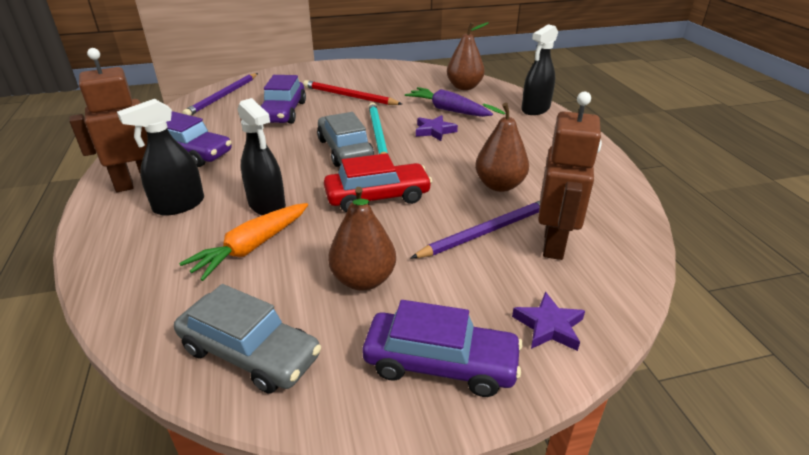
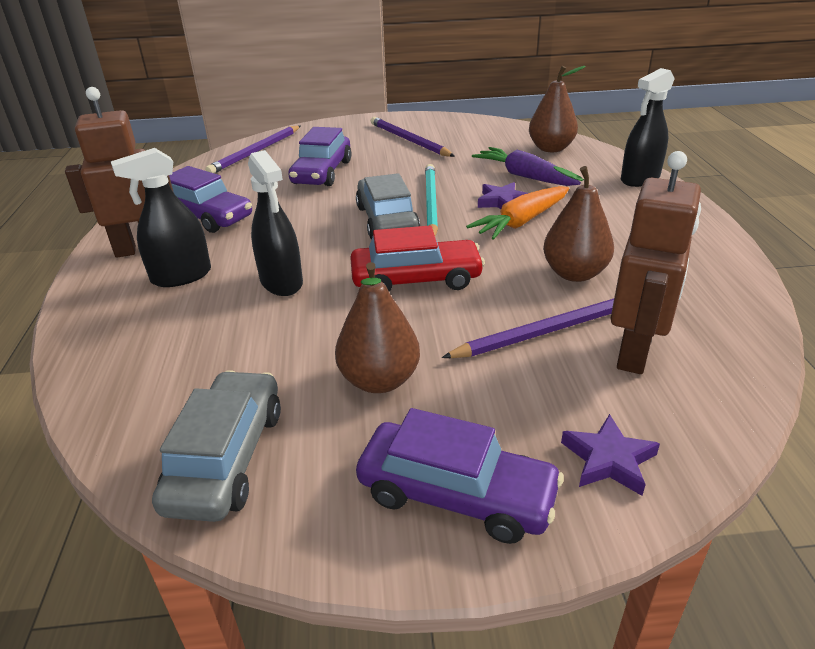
camera: 10 degrees right, 0 degrees up
(250, 353) = (227, 458): grey car -> grey car turned 120 degrees counterclockwise
(251, 248) = (253, 331): orange carrot -> orange carrot (521, 222)
(349, 96) = (404, 156): red pencil -> none
(350, 83) = (409, 140): none -> purple pencil

